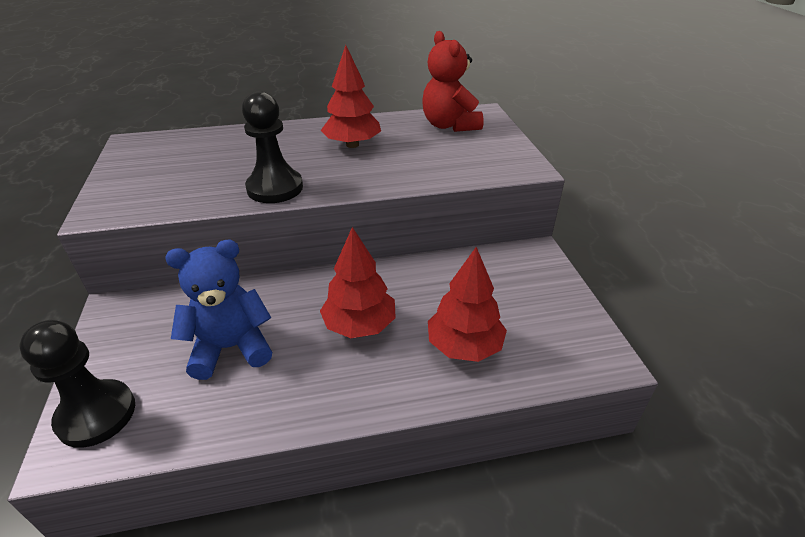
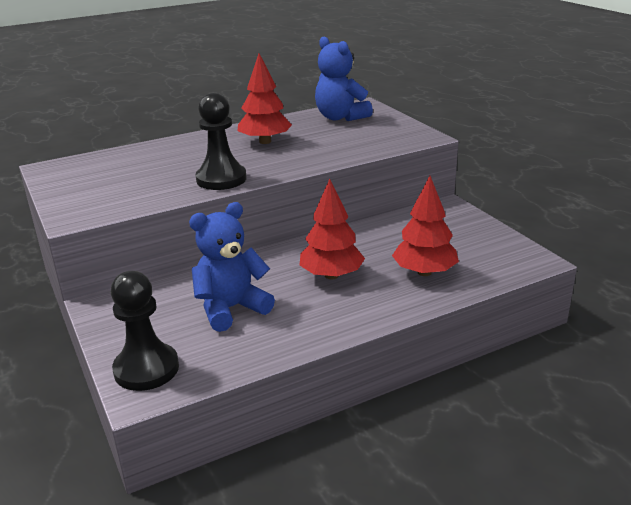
camera: 15 degrees left, 10 degrees down
(449, 125) = (340, 117): red teddy bear -> blue teddy bear

